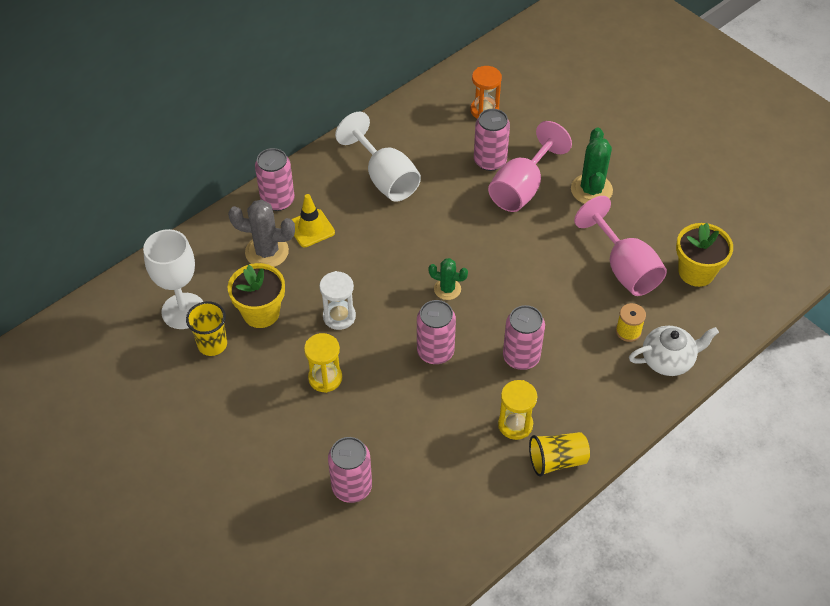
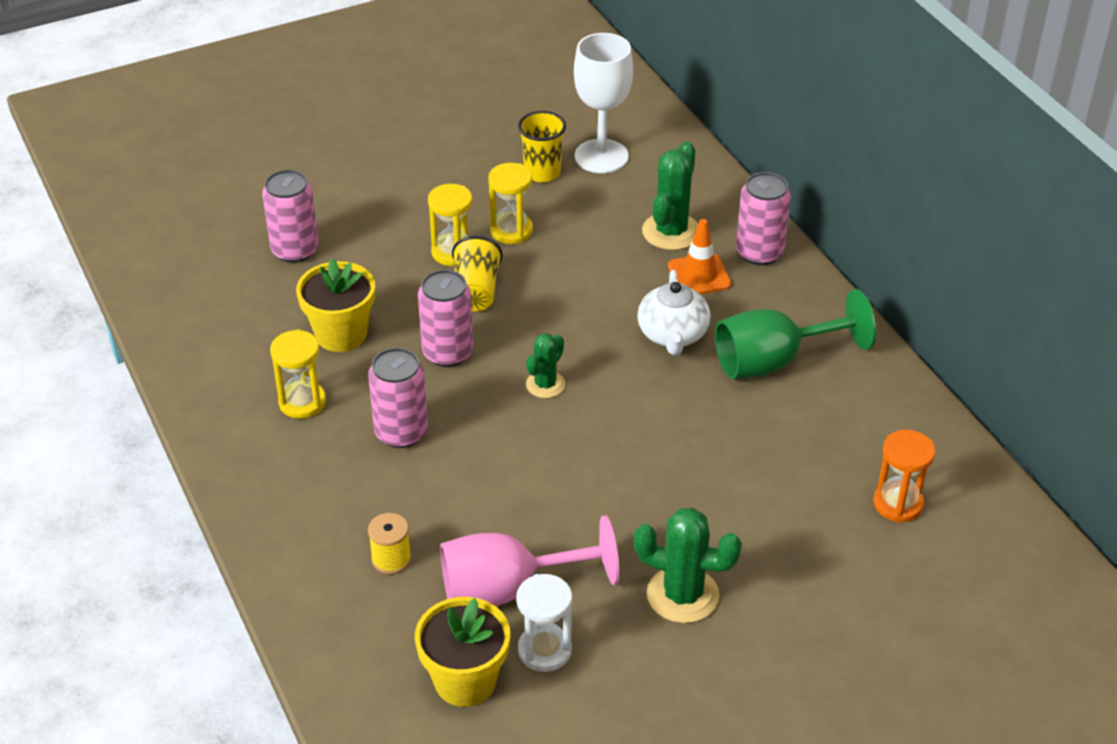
camera: 105 degrees right, 10 degrees down
(261, 313) = (574, 215): yellow flower pot -> yellow flower pot (341, 334)
(267, 252) = (671, 232): grey cactus -> green cactus
(290, 347) = (511, 231): none -> yellow hourglass
(311, 228) = (699, 275): yellow traffic cone -> orange traffic cone
(339, 316) = (540, 278): white hourglass -> white hourglass (544, 650)
(385, 178) = (774, 361): white goblet -> green goblet
(490, 161) = (780, 484): pink can -> none
(522, 188) = (711, 509): pink goblet -> none
(557, 460) = (230, 428): yellow cup -> yellow cup (476, 291)
(668, 360) = (321, 591): white teapot -> white teapot (673, 335)

